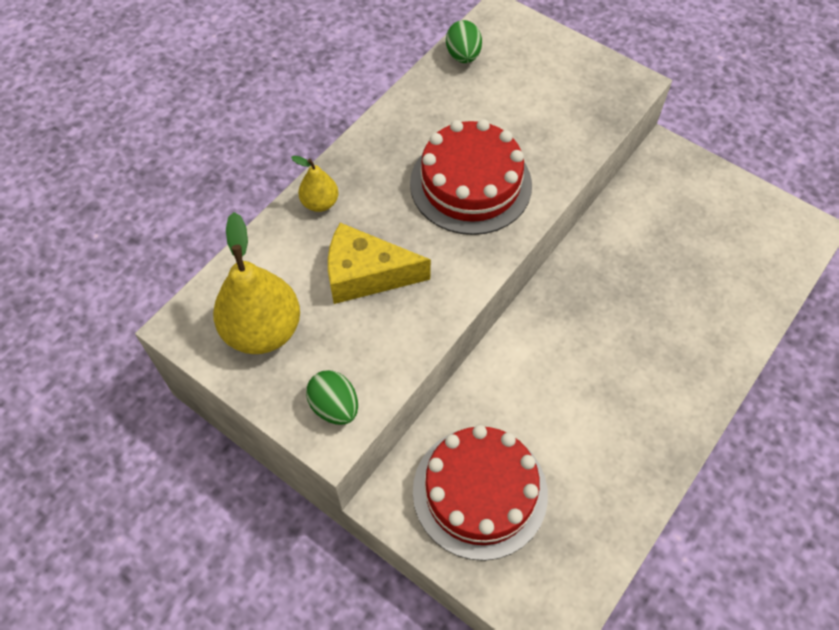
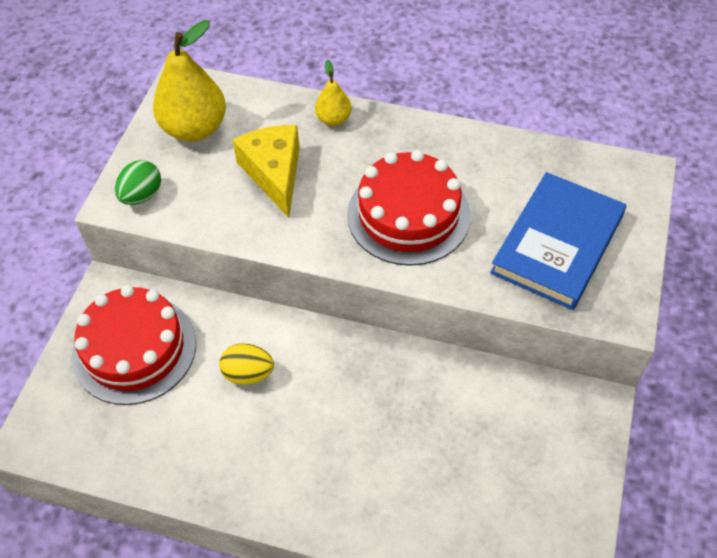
camera: 70 degrees right, 5 degrees down
(463, 56) = (565, 161): green egg -> none
(548, 394) = (248, 374): none -> yellow egg
(549, 95) = (557, 244): none -> blue book

